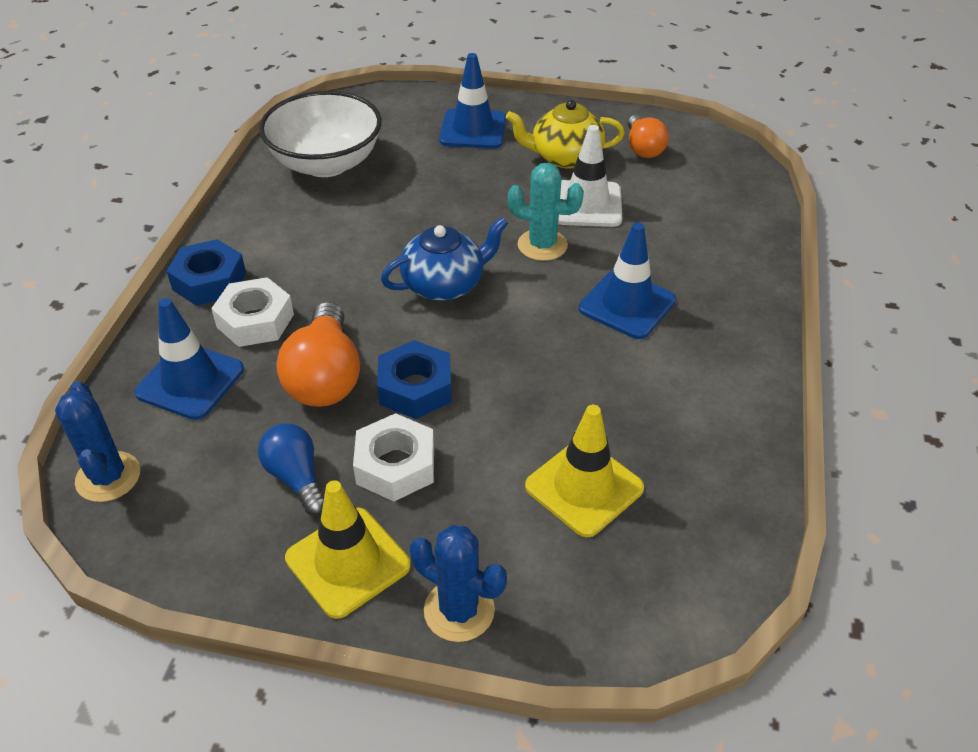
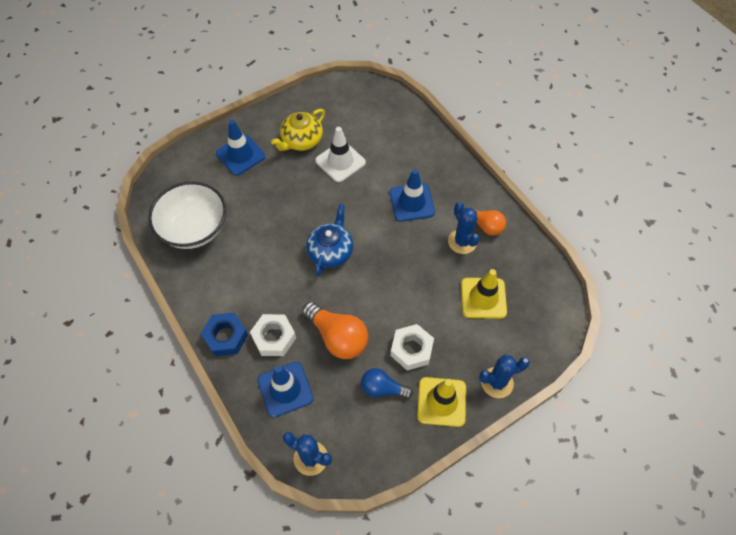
camera: 45 degrees left, 15 degrees up
(415, 388) = (378, 310): blue nut -> none
(542, 245) = (347, 198): turquoise cactus -> none
(643, 148) = (329, 110): orange light bulb -> orange light bulb (485, 226)
(643, 397) = (462, 241): none -> blue cactus

